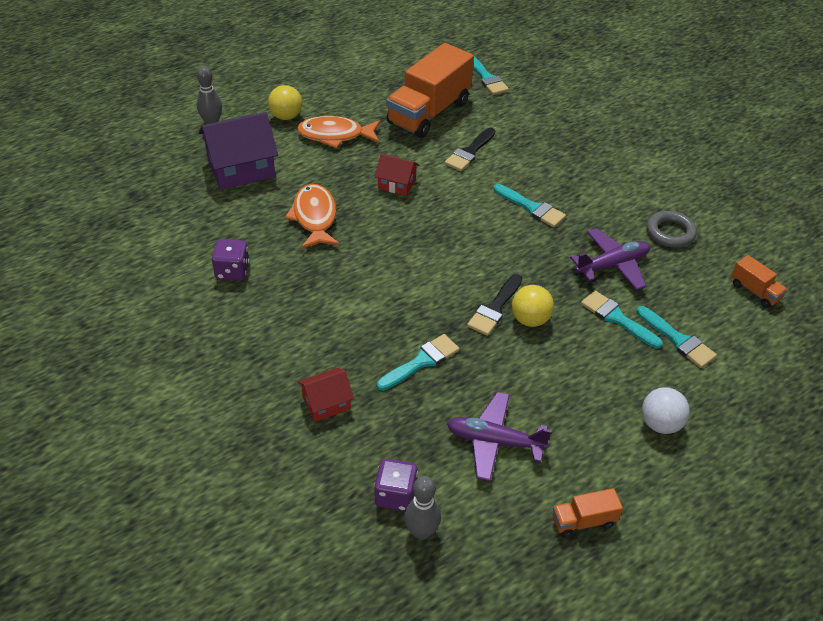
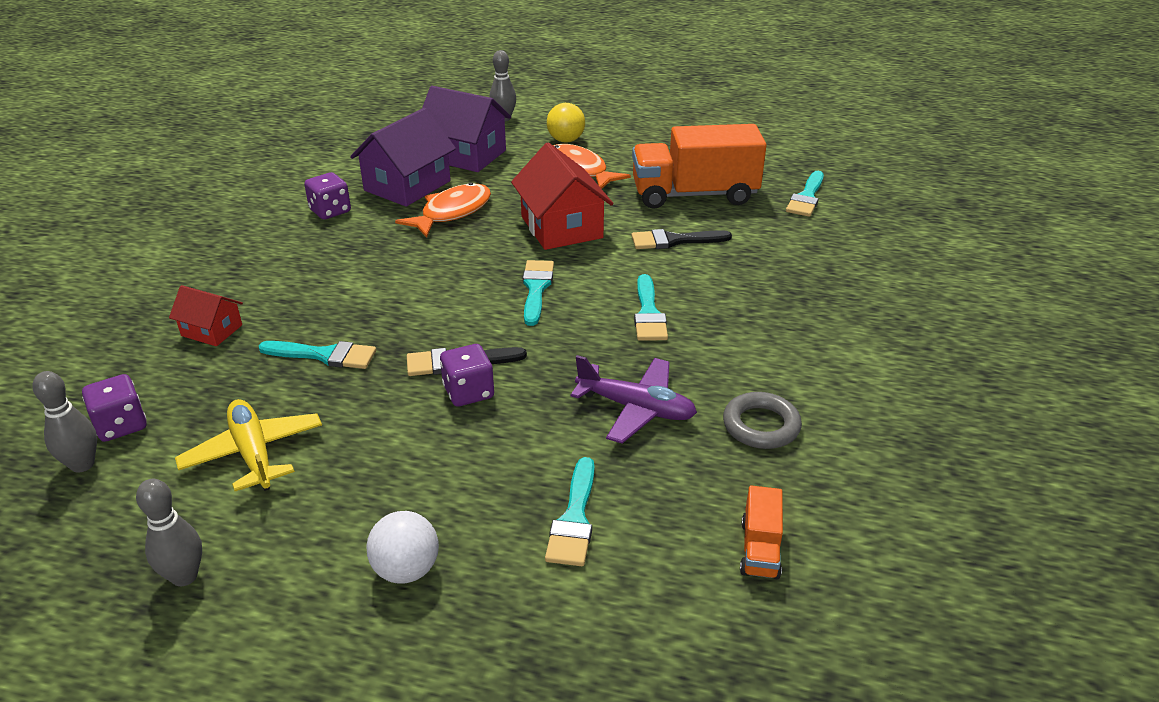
camera: 50 degrees right, 10 degrees down
(247, 217) = (407, 186): none -> purple house
(396, 184) = (561, 227): red house -> red house, size x1.84
(494, 441) = (253, 453): purple plane -> yellow plane
(530, 319) = (468, 392): yellow ball -> purple dice
(583, 521) = (184, 576): orange truck -> grey bowling pin
(616, 318) = (550, 452): turquoise brush -> turquoise brush (536, 288)

